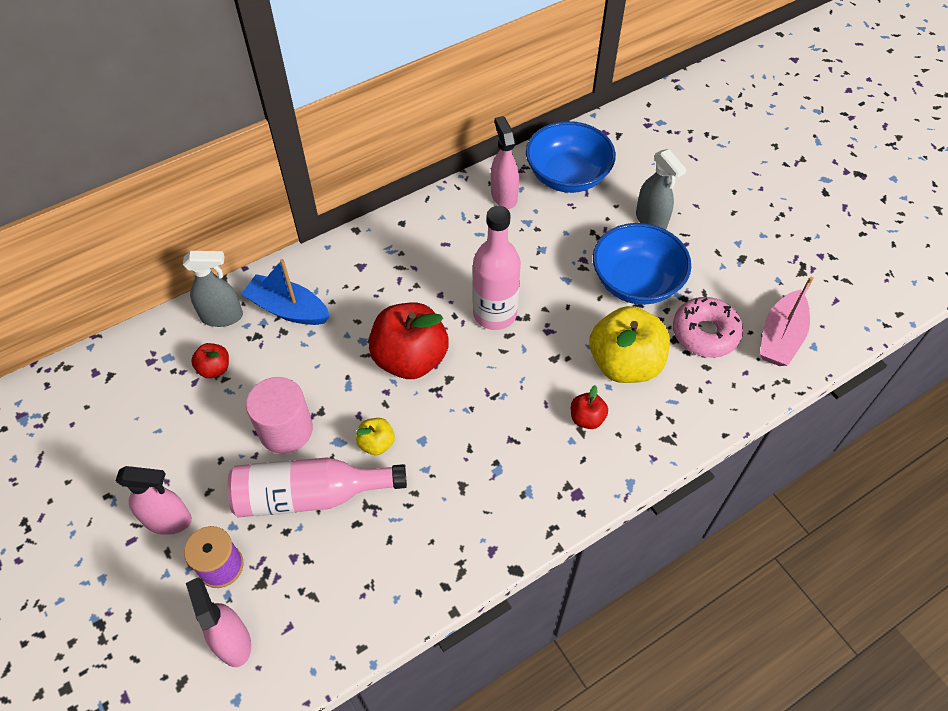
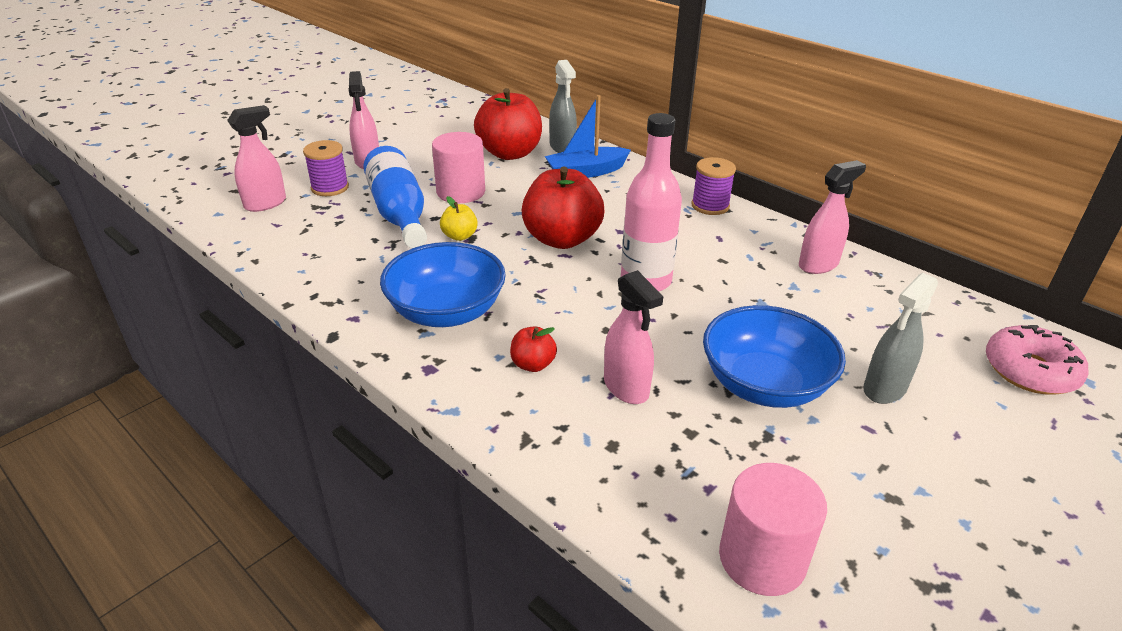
camera: 75 degrees right, 20 degrees down
(214, 368) = (510, 153): red apple -> red apple, size x2.16
(288, 309) = (586, 172): blue boat -> blue boat turned 120 degrees counterclockwise
(310, 495) = (399, 213): pink bottle -> blue bottle
(391, 232) = (710, 206): none -> purple spool
(567, 176) = (895, 307): blue bowl -> blue bowl (446, 312)
(624, 364) = (626, 388): yellow apple -> pink spray bottle
(705, 333) = (718, 463): pink donut -> pink donut (1030, 371)
(780, 337) = (762, 559): pink boat -> pink cylinder

